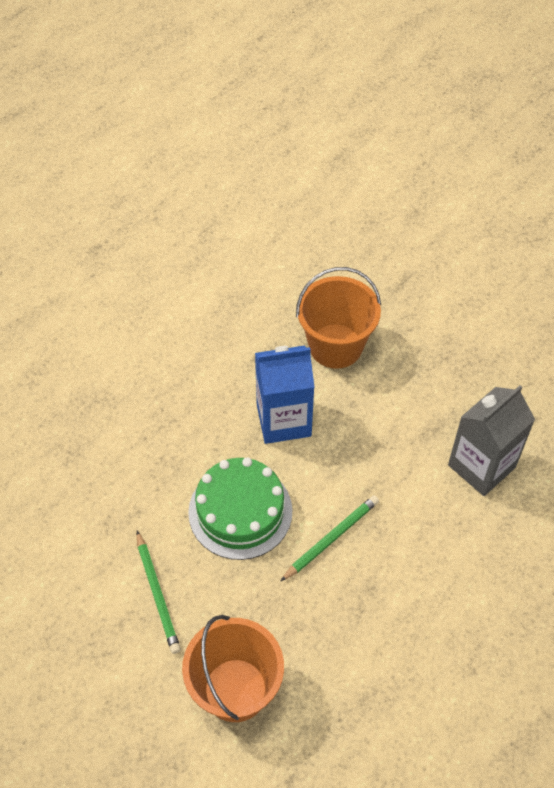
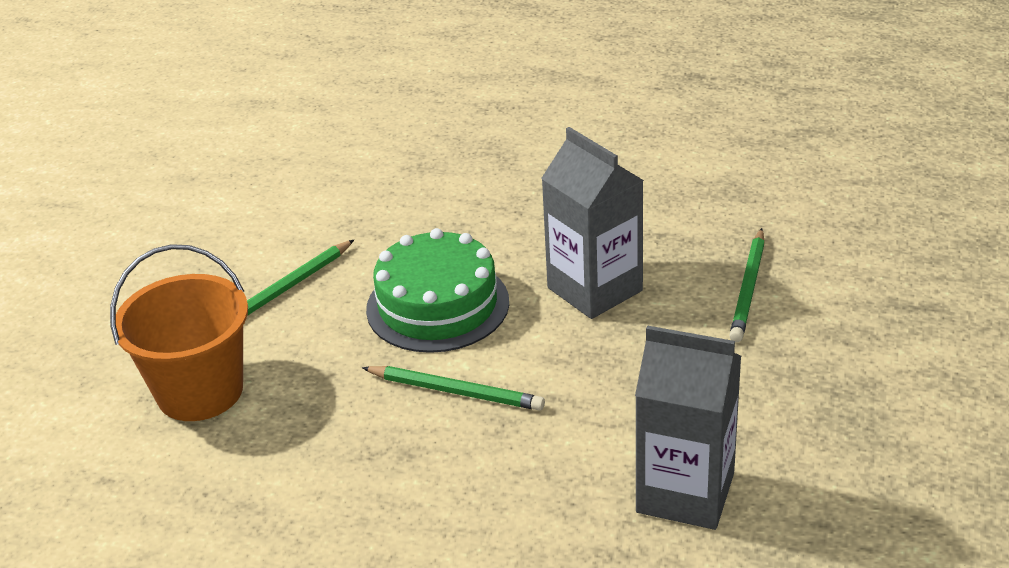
camera: 65 degrees right, 20 degrees down
(283, 420) = (594, 289): blue carton -> grey carton
(335, 346) = (748, 288): orange bucket -> green pencil

